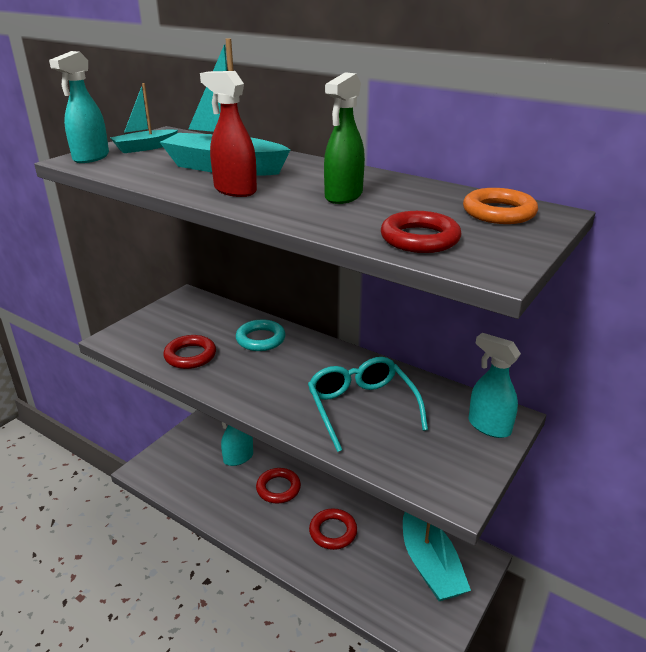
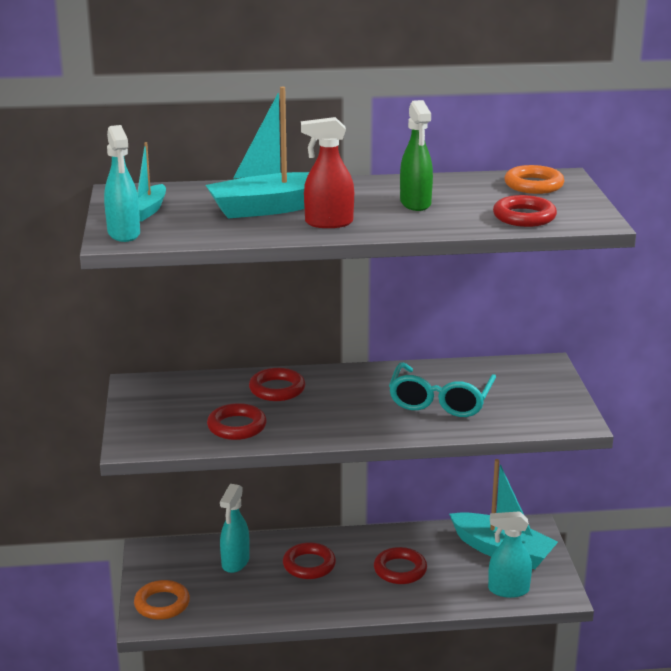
camera: 40 degrees left, 5 degrees down
(163, 463) = (162, 604): none -> orange ring
(260, 339) = (277, 389): turquoise ring -> red ring
(361, 408) = (440, 401): turquoise glasses -> turquoise glasses turned 105 degrees counterclockwise
(488, 426) = (541, 375): turquoise spray bottle -> turquoise spray bottle (508, 590)

